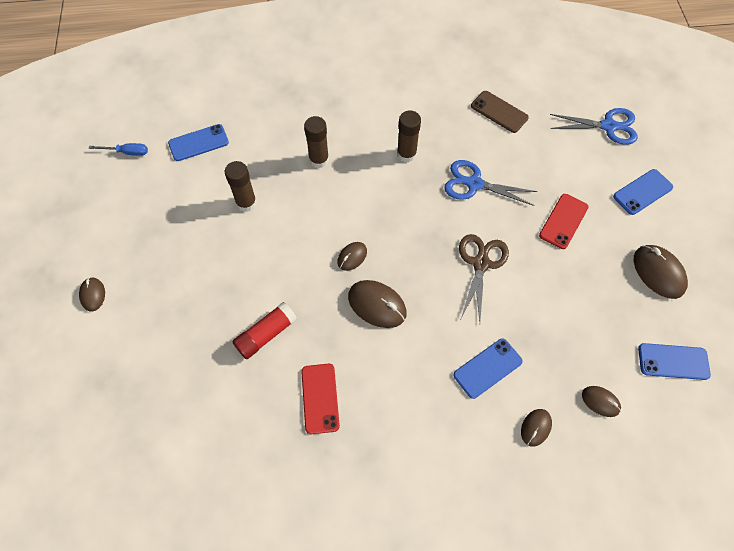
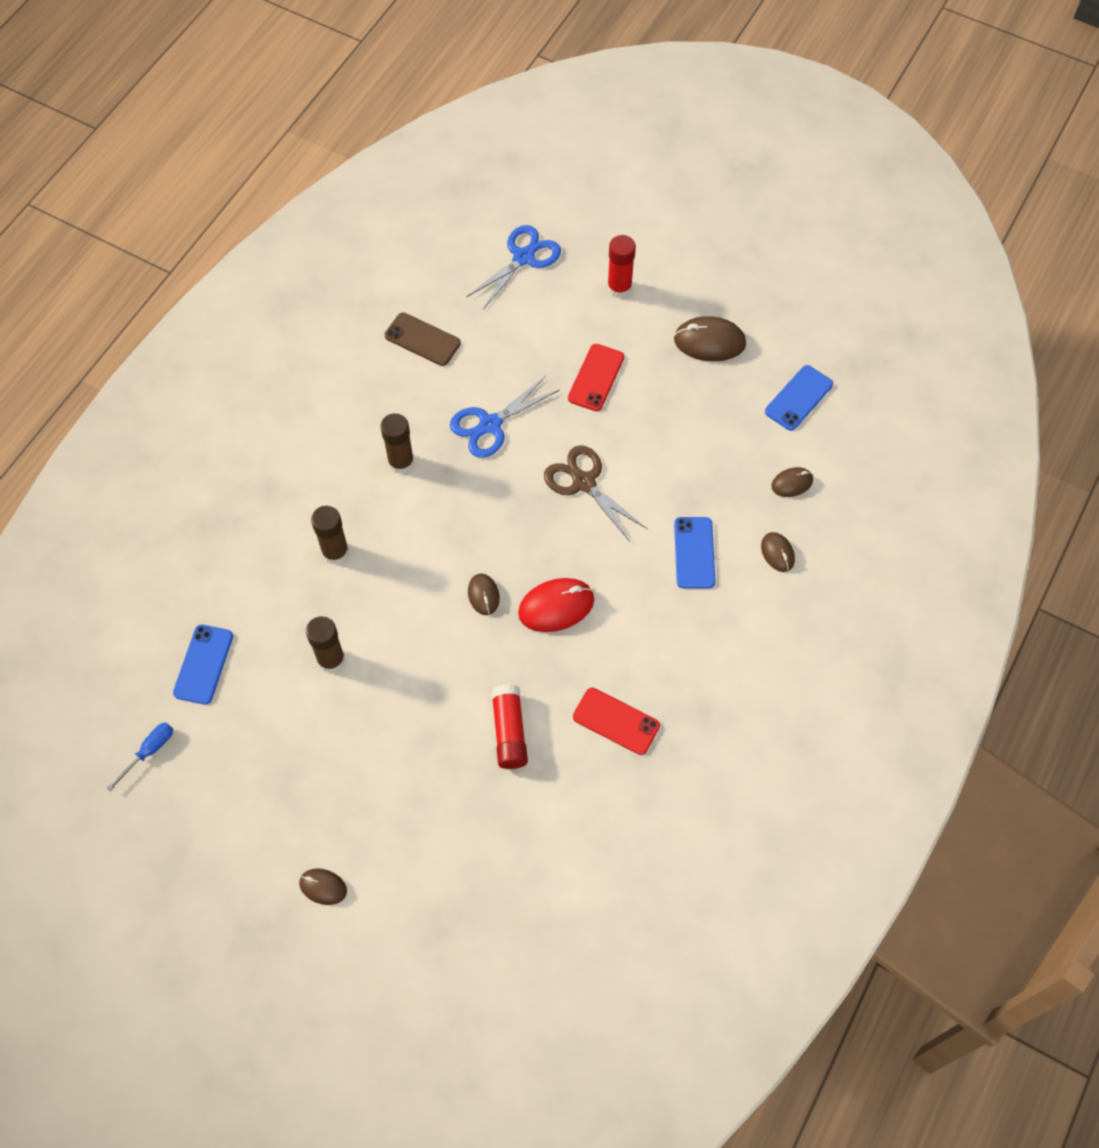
camera: 55 degrees left, 0 degrees up
(377, 305) = (556, 606): brown mouse -> red mouse
(499, 112) = (422, 339): brown phone -> brown phone turned 45 degrees clockwise
(563, 221) = (596, 378): red phone -> red phone turned 45 degrees clockwise
(642, 192) = (619, 287): blue phone -> red glue stick

